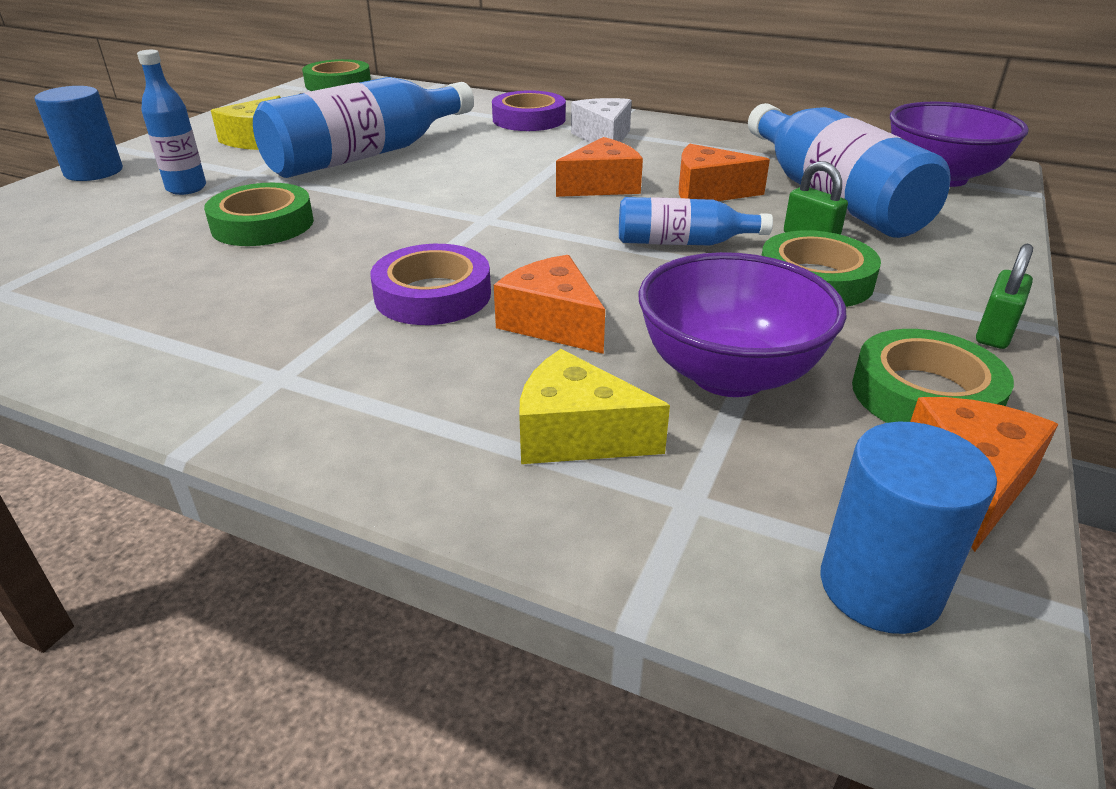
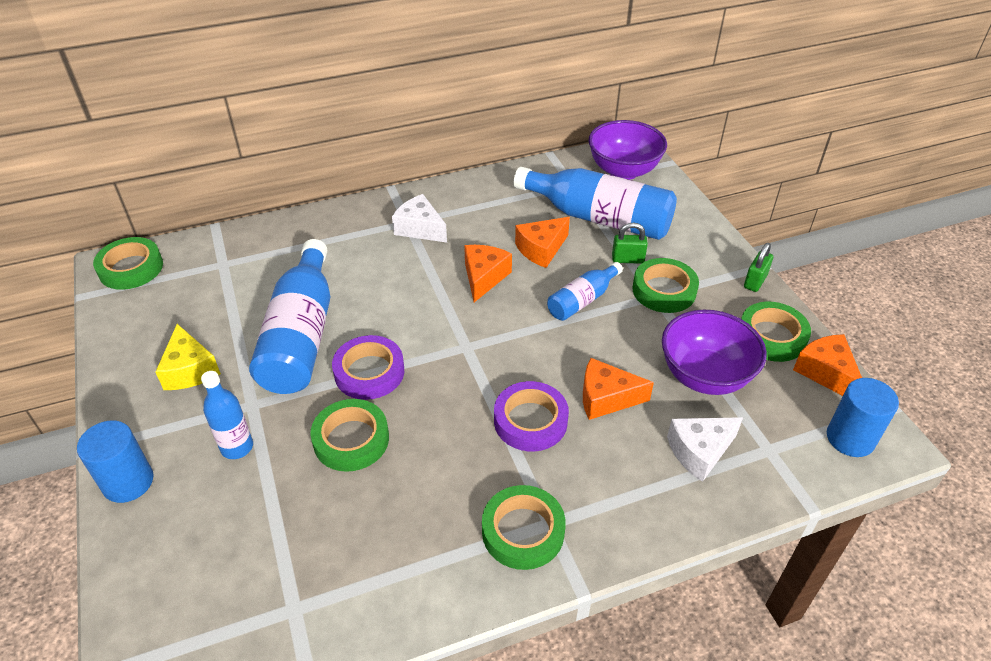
camera: 45 degrees left, 10 degrees up
(243, 365) = (523, 531): none -> green tape
(529, 119) = (346, 234): purple tape -> purple tape (369, 372)
(576, 435) = (699, 452): yellow cheese -> white cheese
(994, 333) = (755, 281): green padlock -> green padlock turned 45 degrees clockwise

